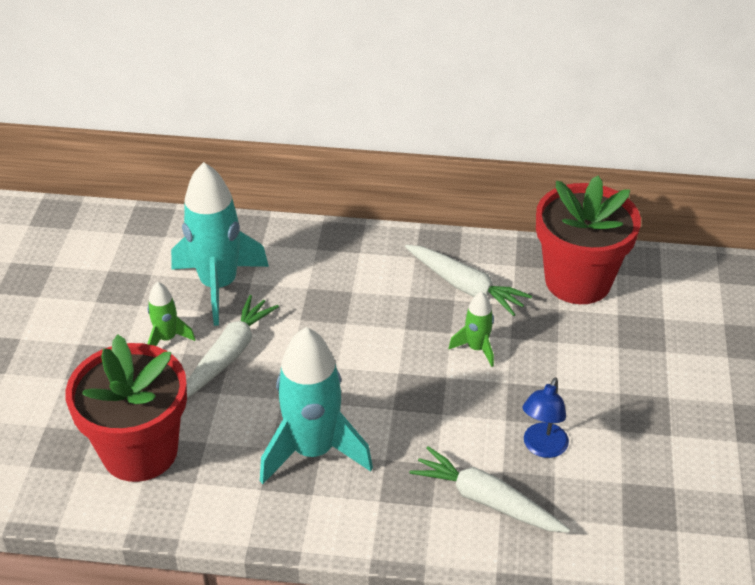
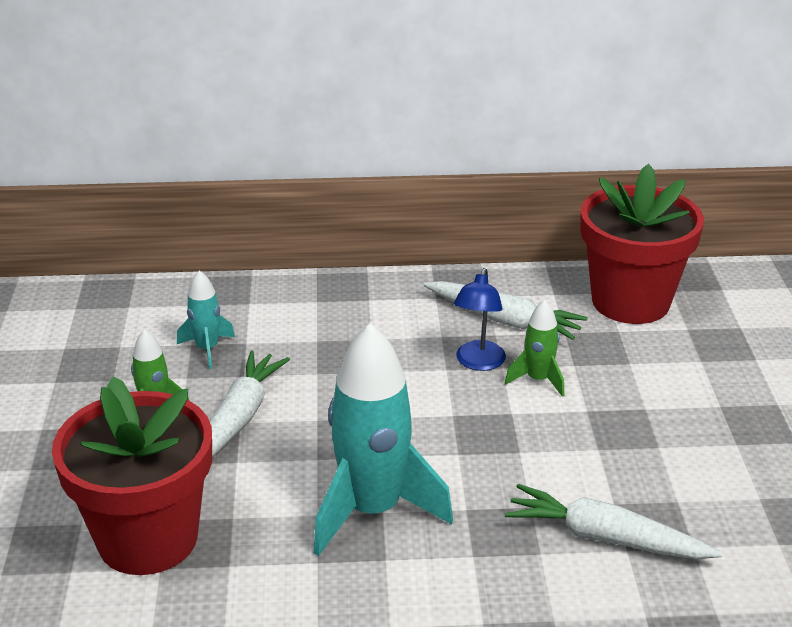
camera: 10 degrees left, 10 degrees down
(219, 285) = (207, 349): turquoise rocket -> turquoise rocket, size x0.48
(542, 448) = (652, 473): blue lamp -> blue lamp (478, 363)

